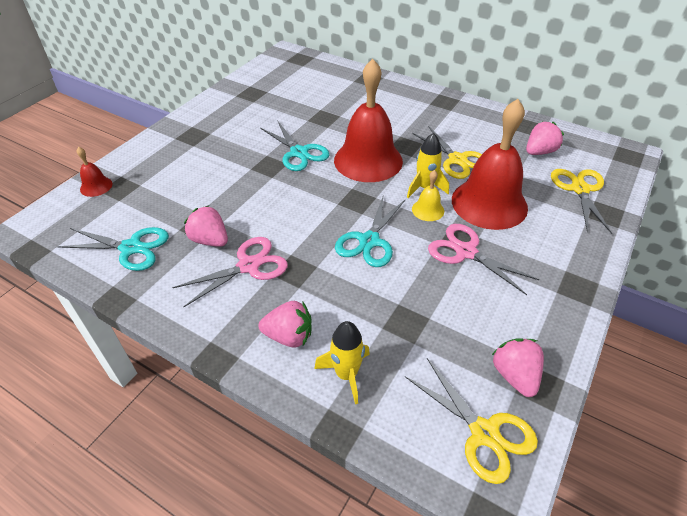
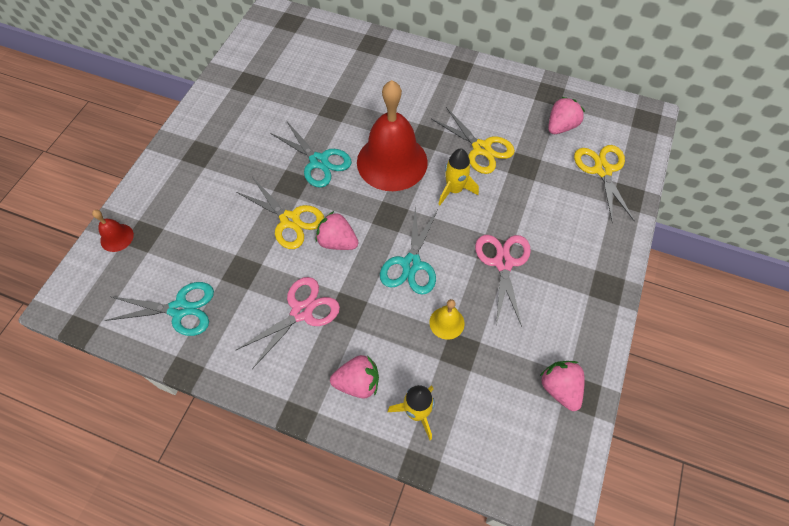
camera: 10 degrees left, 15 degrees up
(210, 240) = (256, 287): pink strawberry -> pink strawberry (337, 241)
(428, 210) = (461, 217): yellow bell -> yellow bell (446, 323)
(466, 252) = (503, 263): pink scissors -> pink scissors turned 60 degrees clockwise
(484, 433) = (540, 447): yellow scissors -> yellow scissors (290, 220)
(489, 203) = (518, 200): red bell -> none

